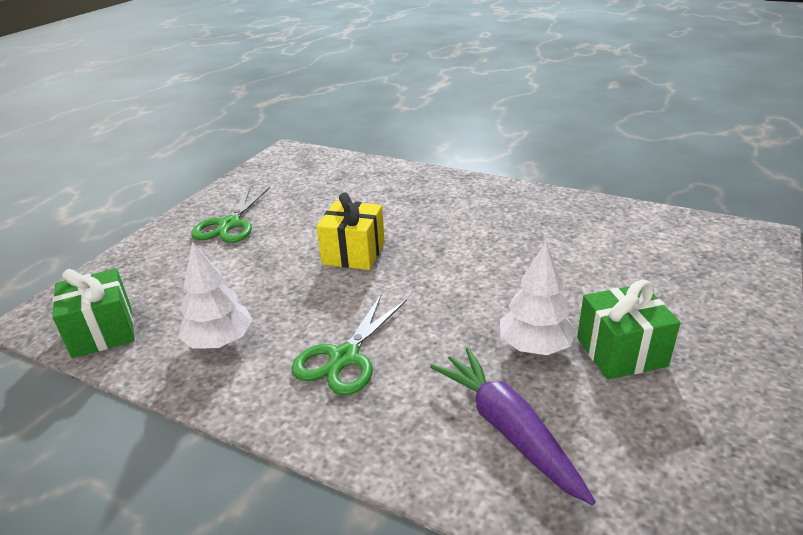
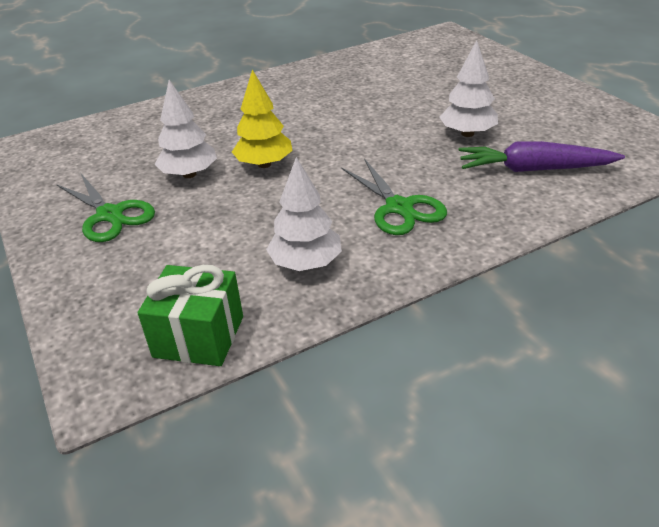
camera: 55 degrees left, 5 degrees up
(308, 228) = (189, 174): none -> white tree
(353, 253) = (264, 164): yellow gift -> yellow tree
(621, 352) = (502, 110): green gift -> none

